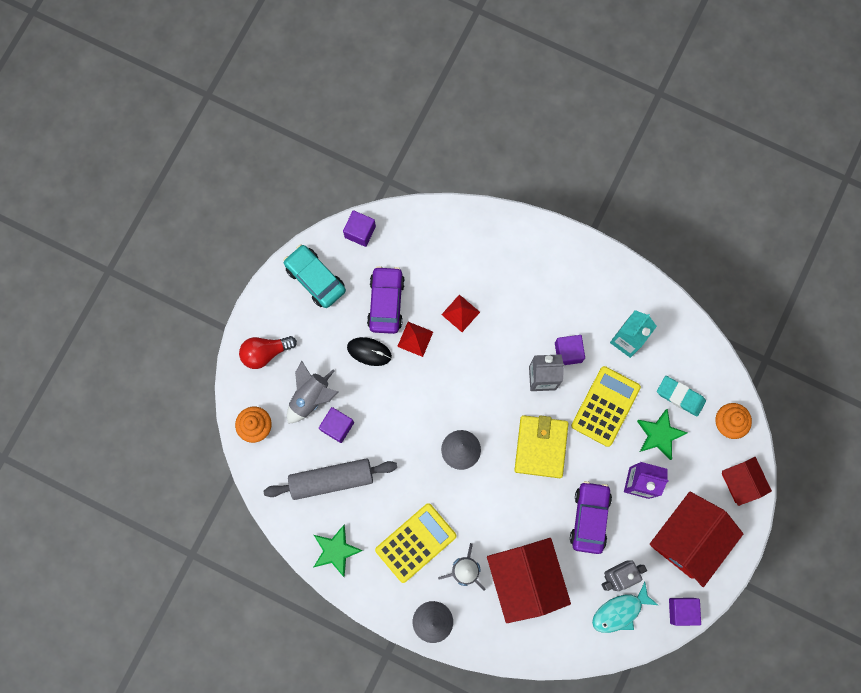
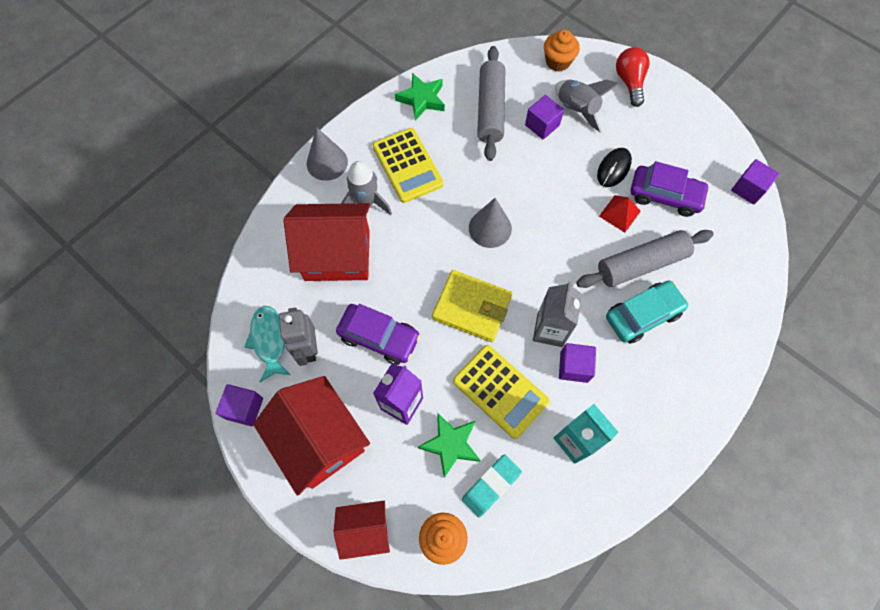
camera: 105 degrees right, 10 degrees down
(315, 279) = (700, 138): turquoise car -> turquoise car (642, 315)
(460, 313) = (641, 264): red pyramid -> grey rolling pin

